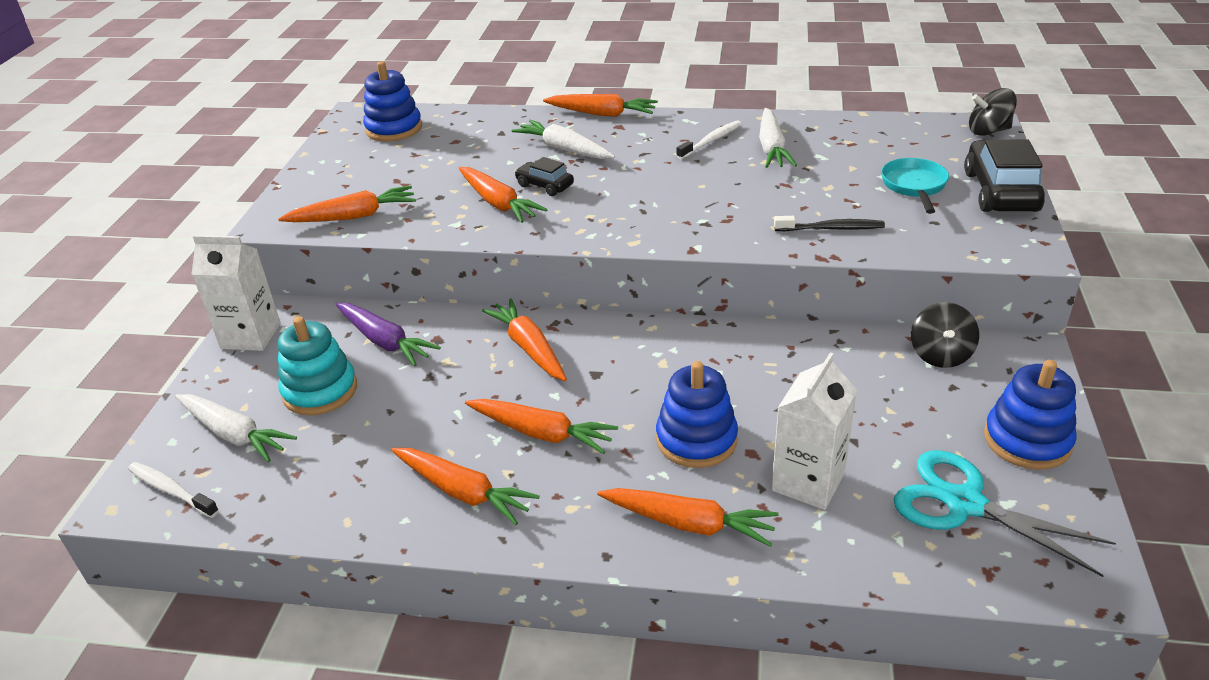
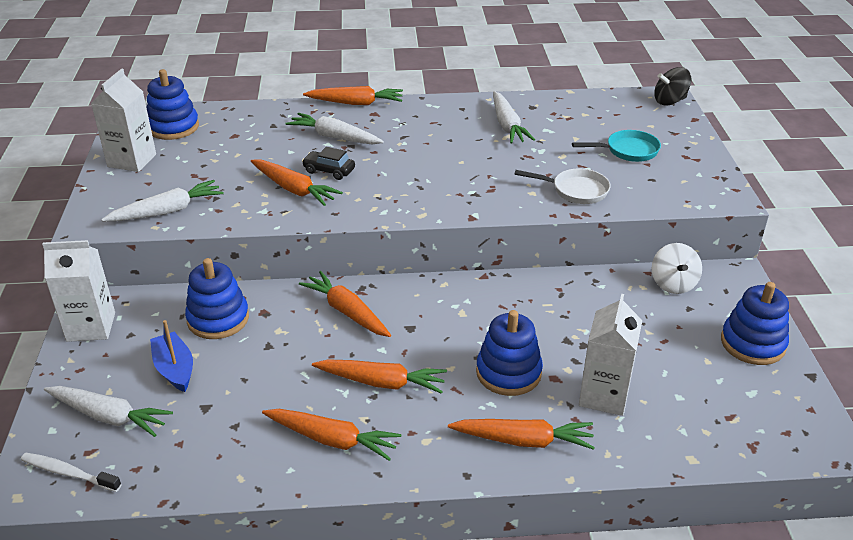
camera: 15 degrees left, 0 degrees up
(320, 391) = (175, 369): turquoise stacking toy -> blue boat
(338, 161) = (132, 160): none -> white carton
(354, 216) = (167, 211): orange carrot -> white carrot
(385, 341) = (218, 319): purple carrot -> blue stacking toy
(711, 141) = (456, 122): white toothbrush -> none
(831, 228) = (575, 190): black toothbrush -> white pan
(914, 186) = (628, 151): turquoise pan -> turquoise pan turned 90 degrees clockwise
(940, 355) = (673, 284): black spinning top -> white spinning top
(964, 503) = (722, 397): turquoise scissors -> none
(1000, 191) = (692, 151): black car -> none

